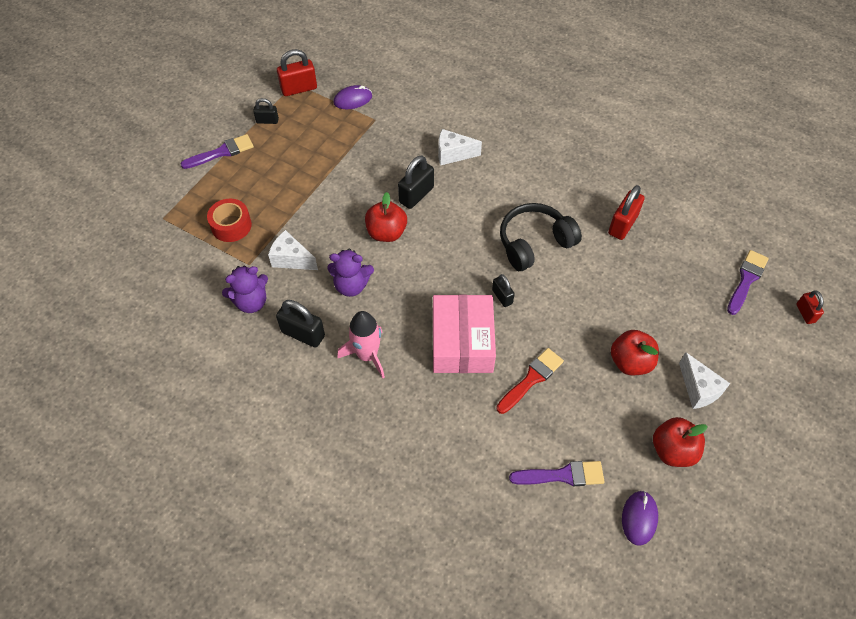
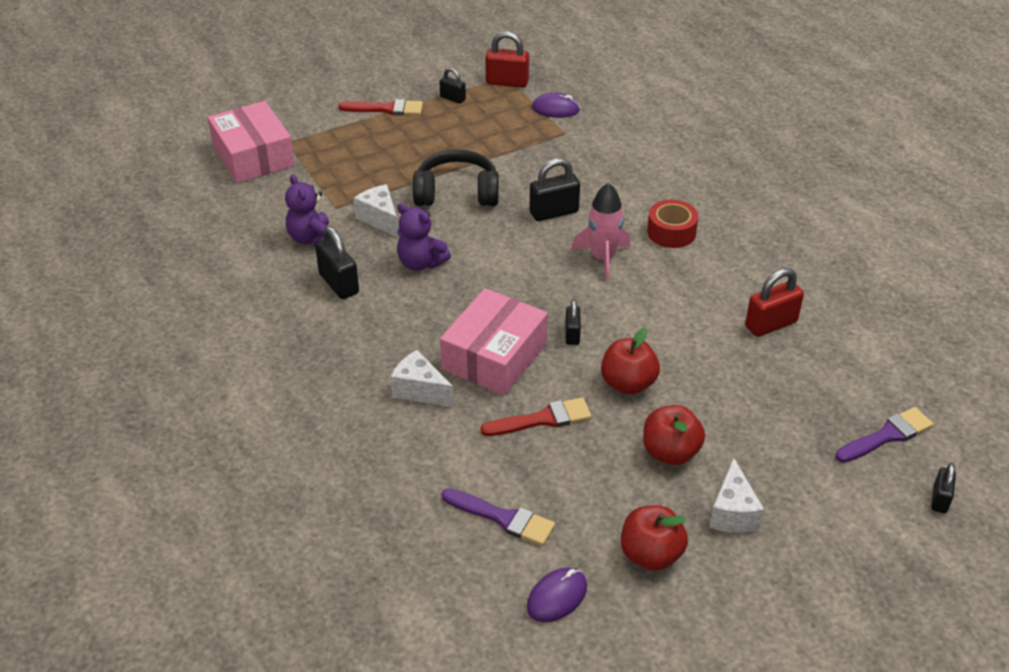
camera: 30 degrees right, 15 degrees down
(144, 244) = (253, 156): none -> pink box
(221, 152) = (386, 109): purple brush -> red brush
(231, 225) = (345, 171): red tape -> red tape (671, 232)
(251, 302) = (312, 238): purple teddy bear -> purple teddy bear turned 60 degrees clockwise
(367, 355) = (386, 327): pink rocket -> pink rocket (602, 258)
(386, 233) = (494, 233): red apple -> red apple (628, 383)
(453, 154) = (624, 191): white cheese -> white cheese (420, 390)
(534, 243) = (650, 302): black headphones -> black headphones (457, 193)
(805, 313) = (939, 499): red padlock -> black padlock

